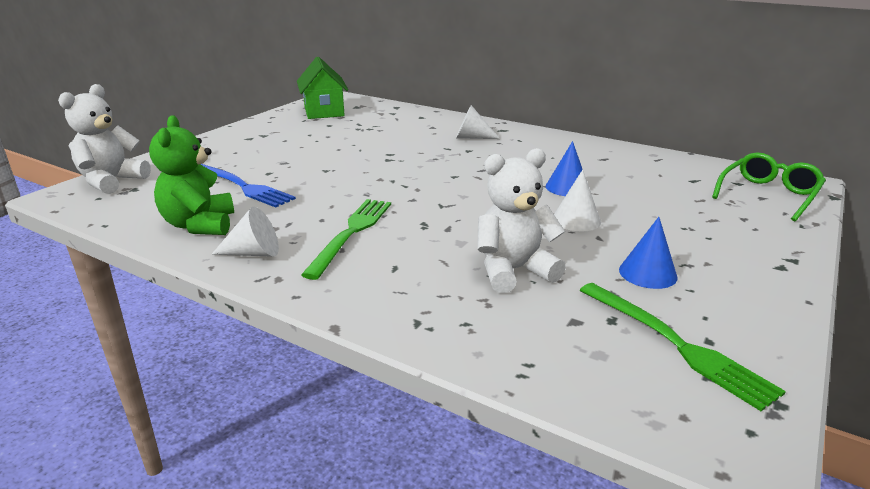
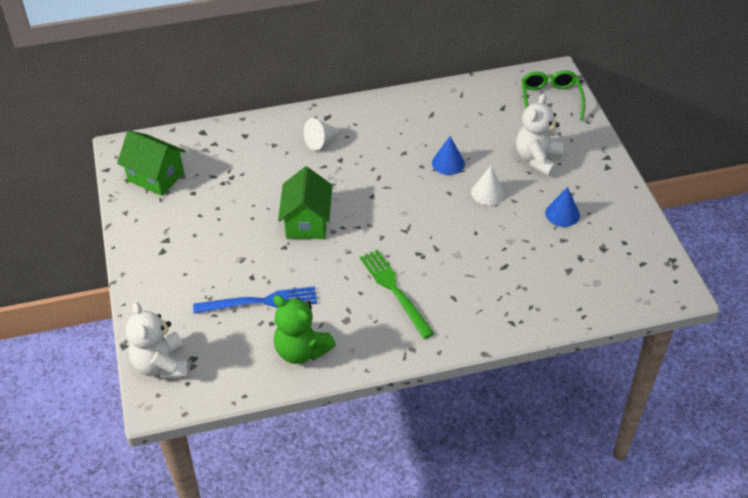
camera: 45 degrees left, 20 degrees up
(253, 253) = (370, 344): white cone -> none
(371, 166) = (307, 222): none -> green house
(513, 271) = (508, 257): white teddy bear -> white teddy bear (537, 159)
(676, 344) = (616, 254): green fork -> none

